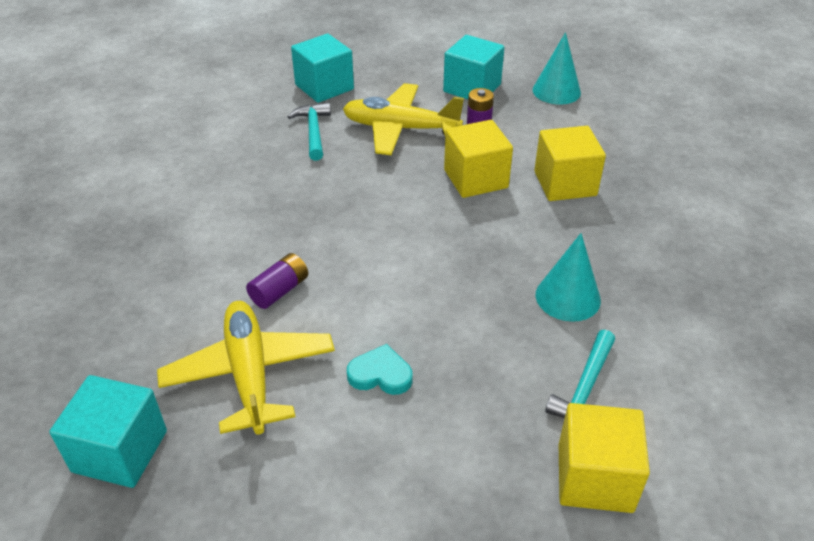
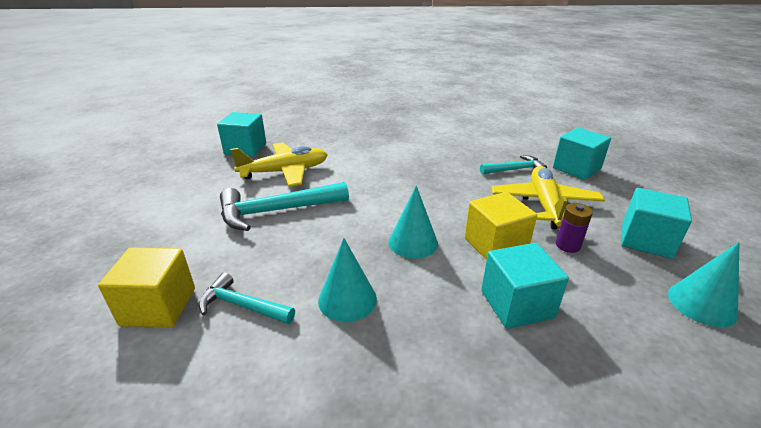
camera: 85 degrees right, 10 degrees down
(279, 291) = (349, 173): purple battery -> none
(380, 374) = (277, 211): turquoise heart -> turquoise hammer
(467, 239) = (413, 242): none -> turquoise cone
(565, 183) = (516, 304): yellow cube -> turquoise cube

